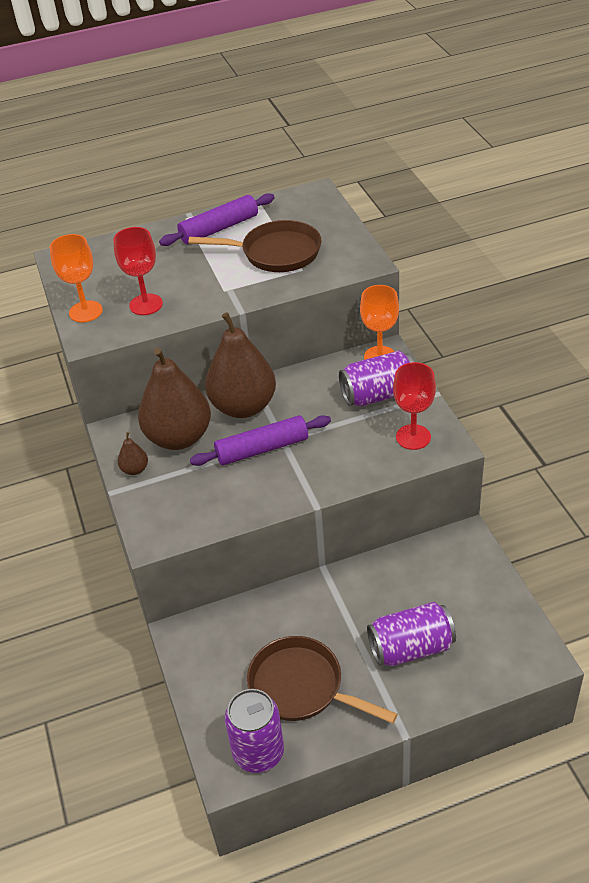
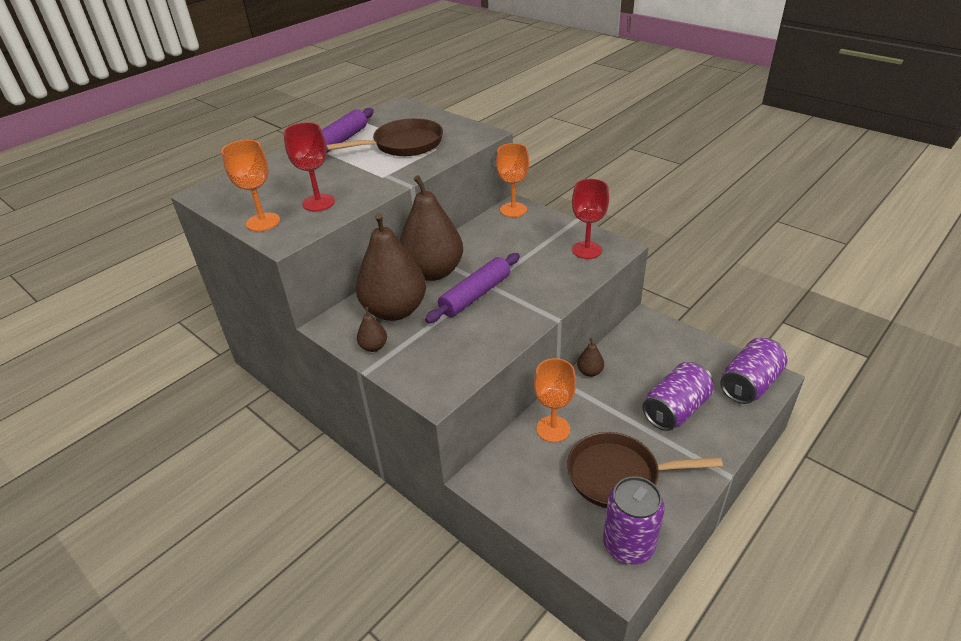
camera: 30 degrees left, 5 degrees down
(278, 614) = (553, 429): none -> orange goblet
(360, 571) = (590, 372): none -> brown pear
(378, 395) = (535, 232): purple can -> purple can (749, 384)

